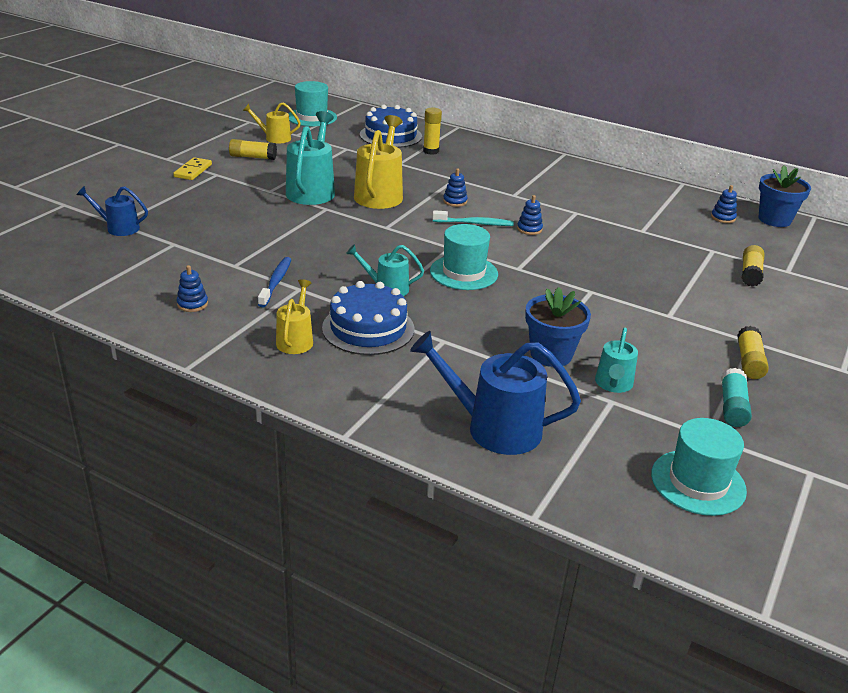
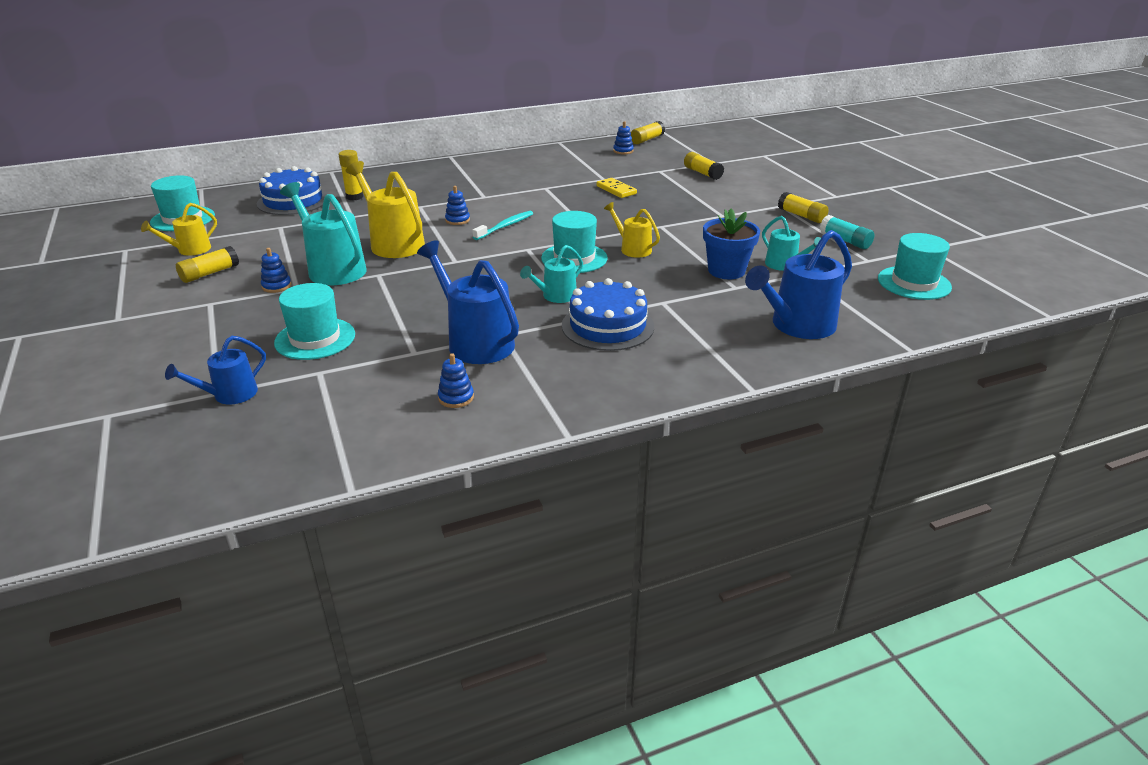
camera: 50 degrees left, 0 degrees up
(193, 171) = (177, 313): yellow domino -> yellow domino (616, 190)
(213, 225) = (315, 339): none -> turquoise hat
(276, 282) = (475, 342): blue toothbrush -> blue watering can
(296, 340) = (586, 364): yellow watering can -> yellow watering can (632, 249)
(529, 229) = (545, 211): blue stacking toy -> blue stacking toy (276, 286)
(774, 219) = (647, 139): blue flower pot -> yellow glue stick

